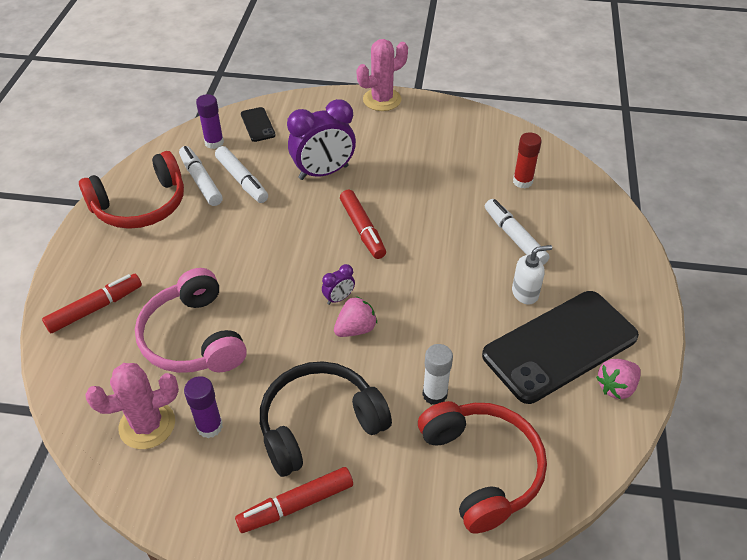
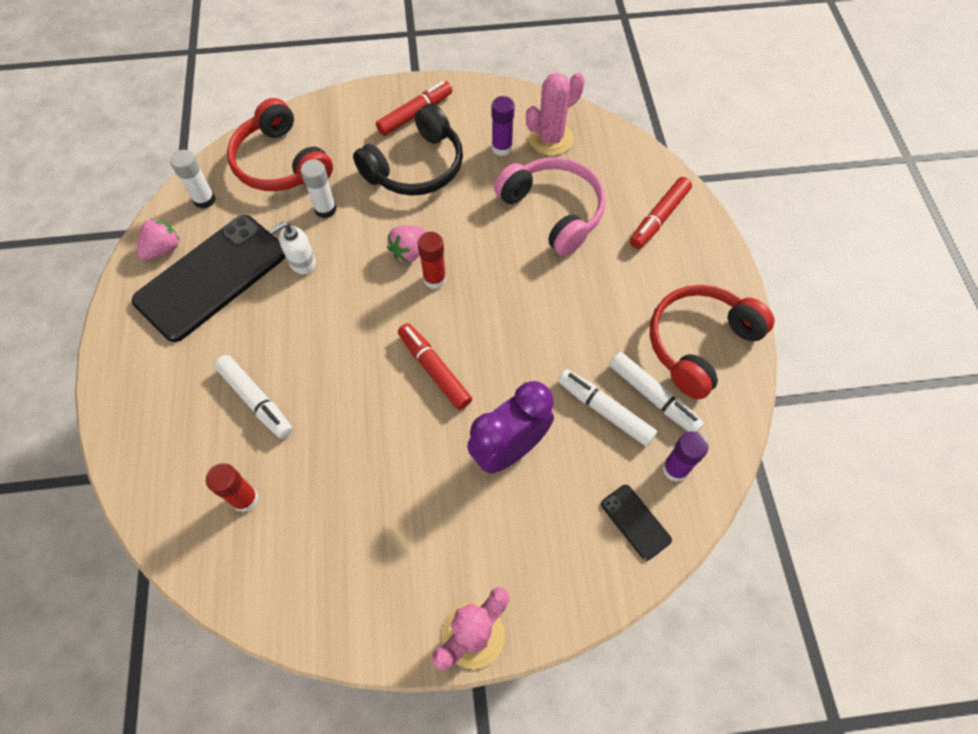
camera: 165 degrees right, 15 degrees up
(339, 298) = (434, 279): purple clock -> red glue stick
(525, 293) = (244, 328): white soap dispenser -> white soap dispenser (302, 263)
(576, 438) = (204, 200): none -> white glue stick

